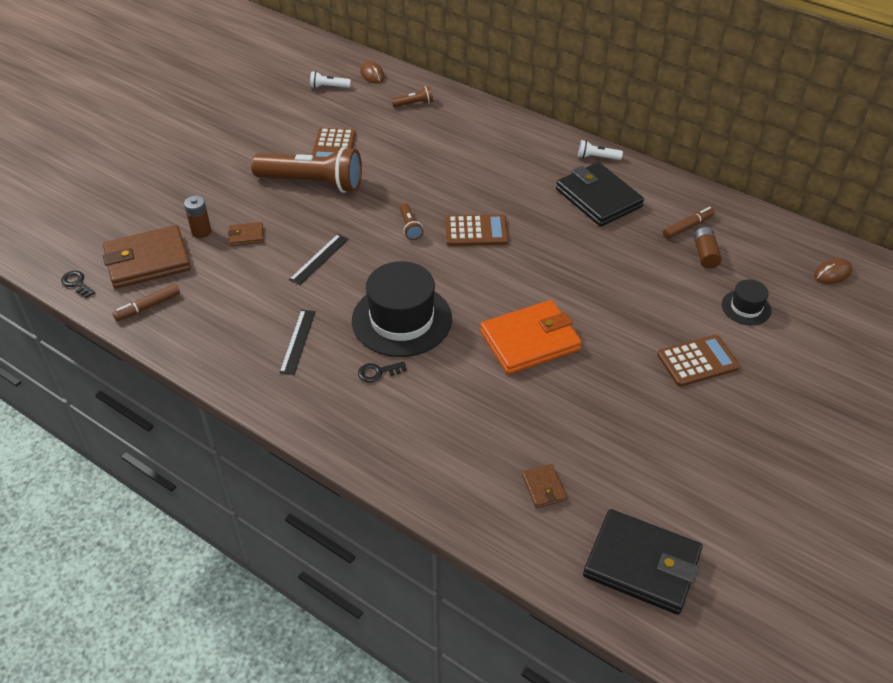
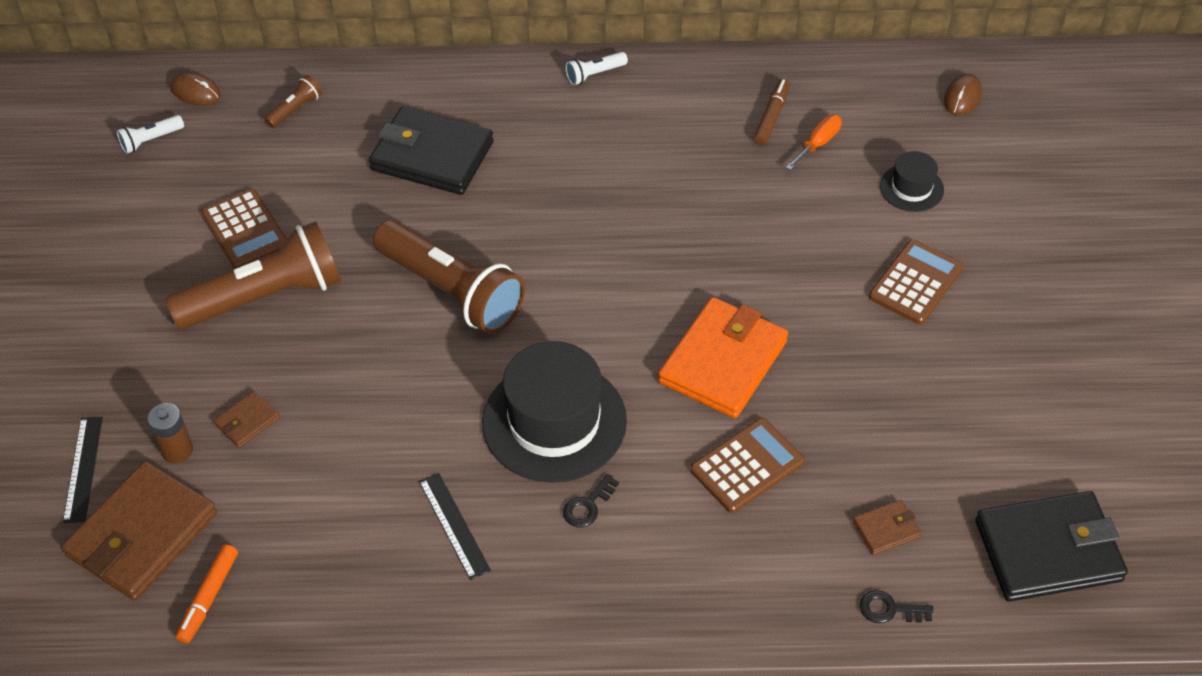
camera: 35 degrees left, 5 degrees up
(77, 283) = (71, 626): black key -> black key (889, 609)
(148, 306) = (209, 597): brown marker -> orange marker
(319, 259) = (376, 399): black ruler -> black ruler (83, 469)
(409, 227) = (451, 291): brown flashlight -> brown flashlight, size x2.40
(476, 231) = (538, 252): brown calculator -> brown calculator (747, 466)
(543, 487) = (886, 529): brown wallet -> brown wallet turned 60 degrees counterclockwise
(598, 198) = (642, 130): black wallet -> black wallet (432, 156)
(705, 254) = (818, 143): brown battery -> orange screwdriver

